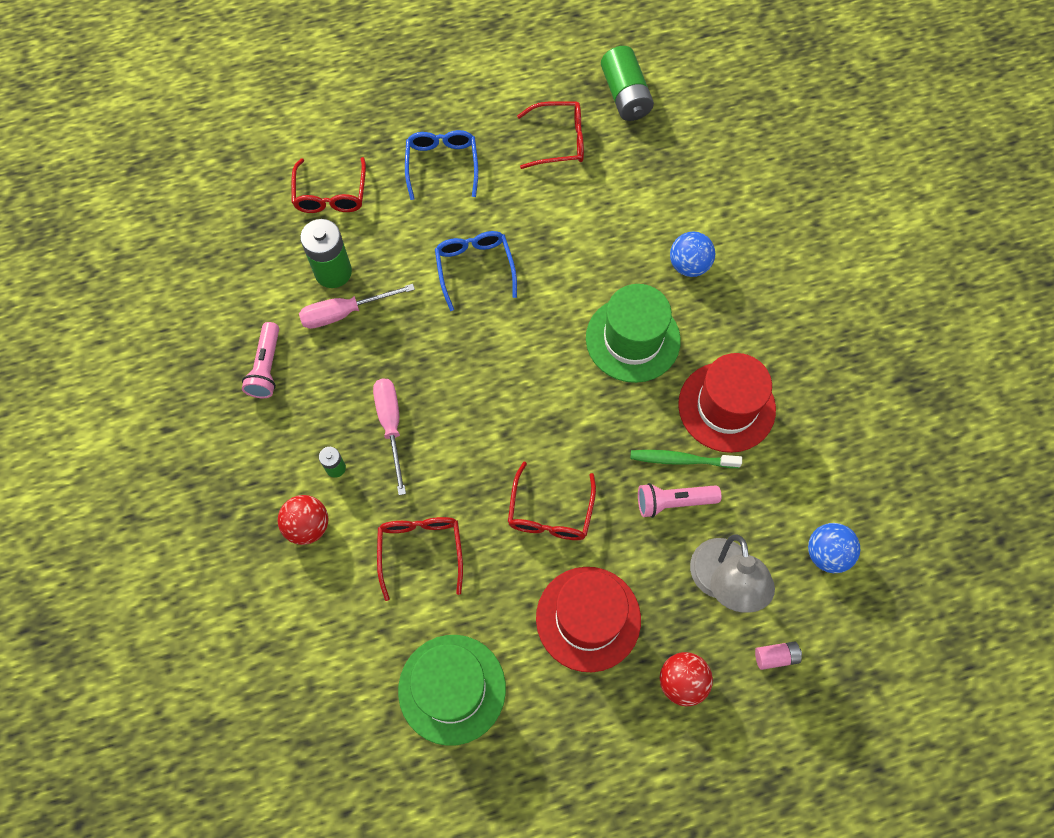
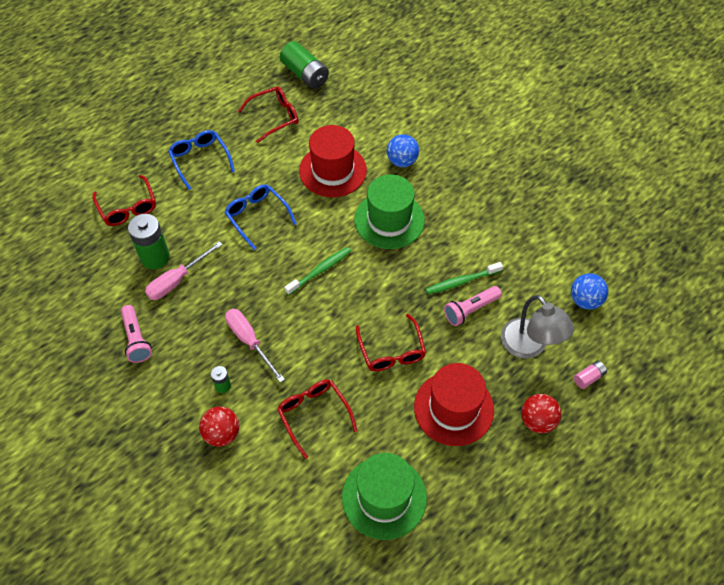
camera: 25 degrees left, 10 degrees down
(516, 371) = (320, 270): none -> green toothbrush
(726, 407) = (473, 237): red hat -> red hat (333, 170)

